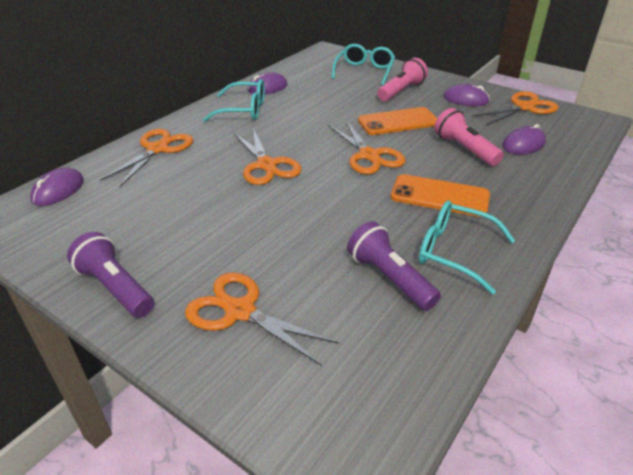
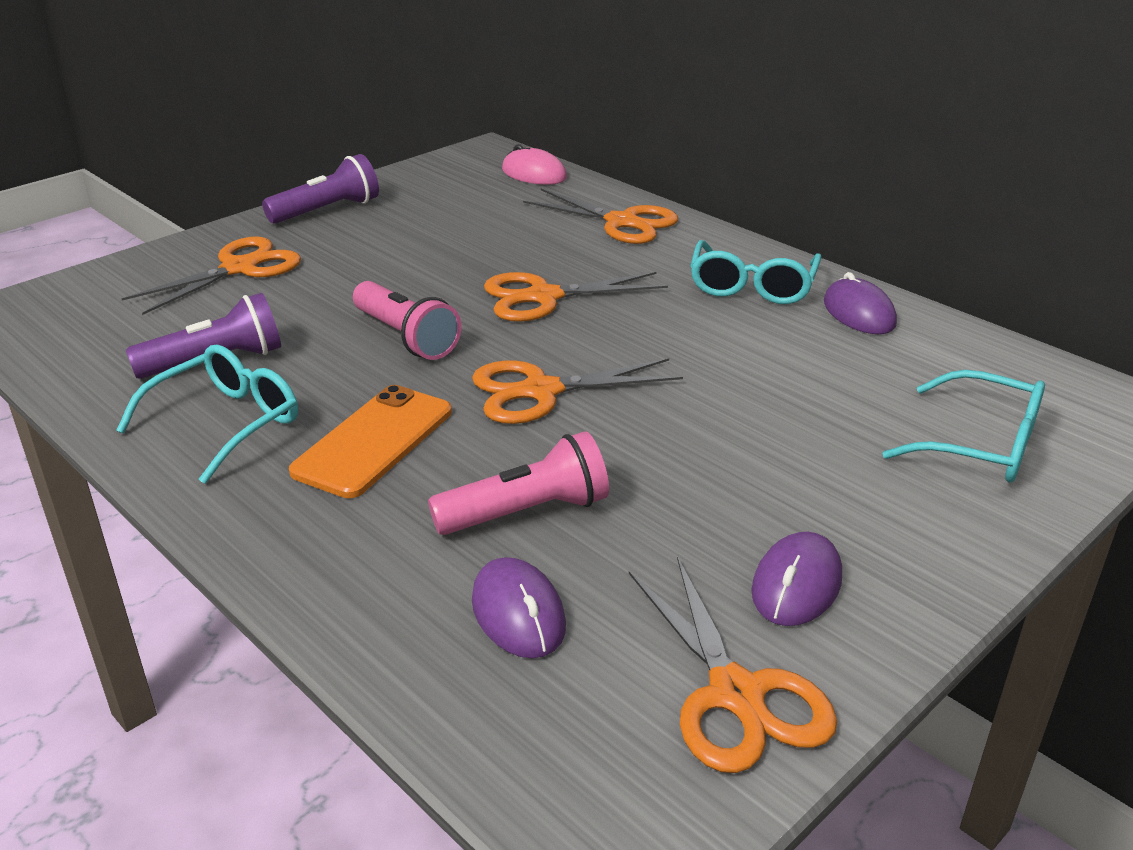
camera: 100 degrees right, 5 degrees down
(58, 190) = (534, 174): purple mouse -> pink mouse
(398, 122) = (675, 447): orange phone -> none
(401, 91) = (850, 482): pink flashlight -> pink flashlight (406, 337)

